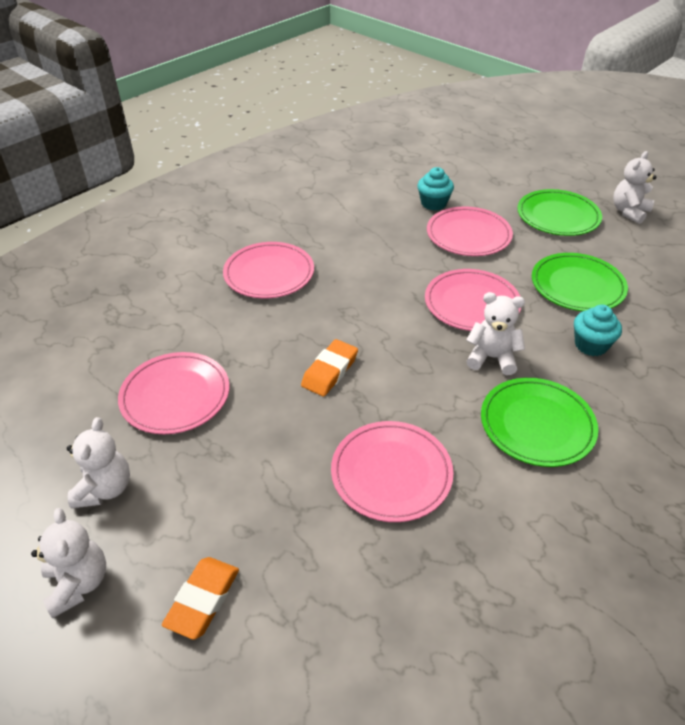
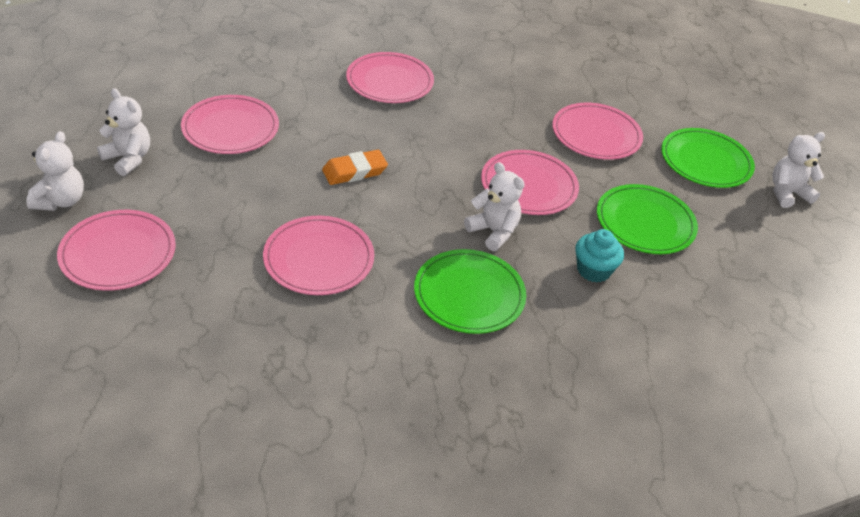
camera: 30 degrees right, 0 degrees up
(105, 489) = (128, 159): white teddy bear -> white teddy bear turned 90 degrees counterclockwise
(203, 600) = (118, 253): orange eraser -> pink plate
(433, 203) = (597, 95): turquoise cupcake -> none

